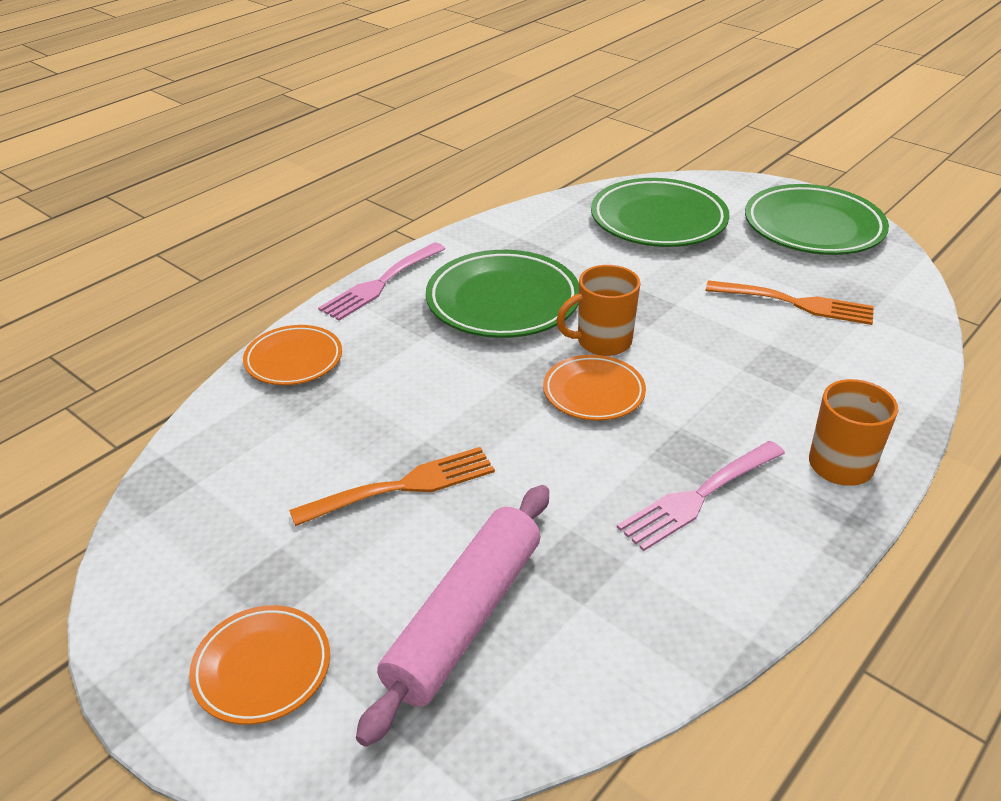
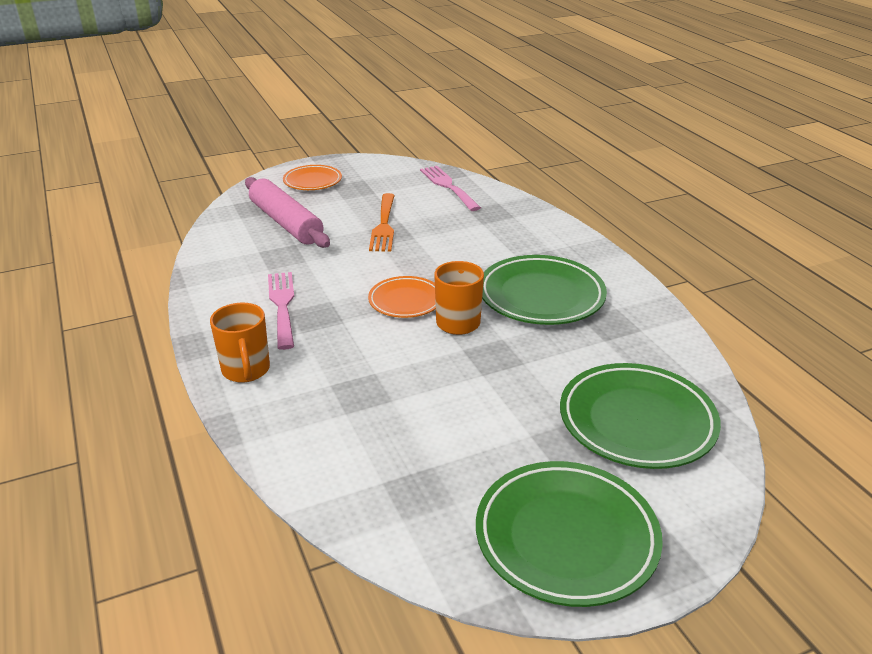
camera: 115 degrees right, 5 degrees down
(294, 360) = (523, 214): orange plate -> none
(381, 283) = (597, 255): pink fork -> pink fork (448, 186)
(795, 303) = (434, 444): orange fork -> none

